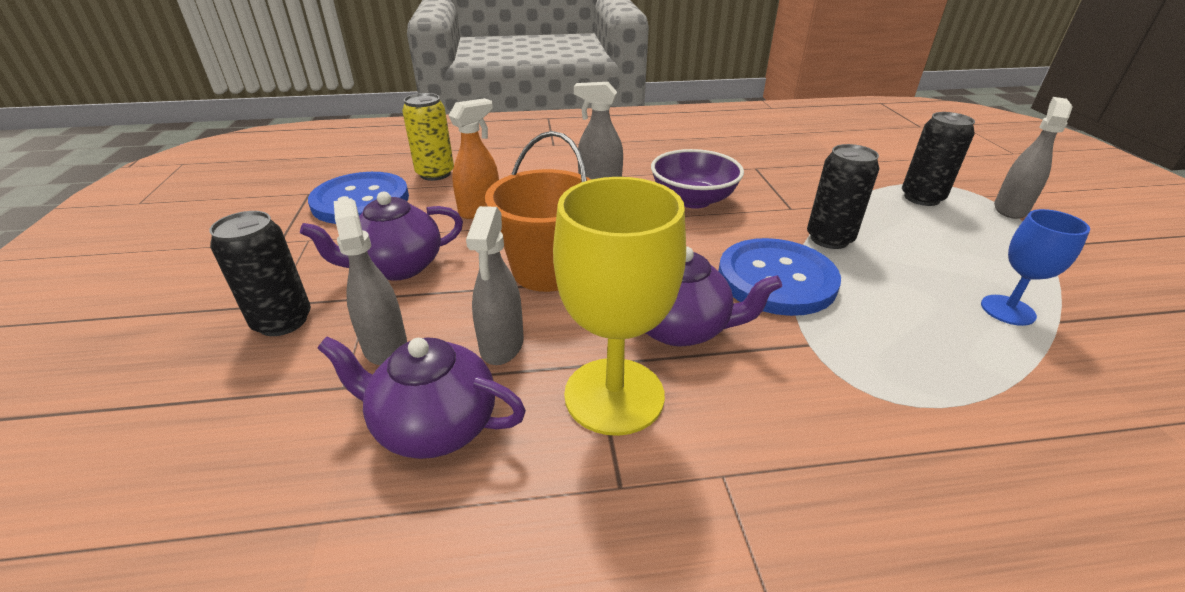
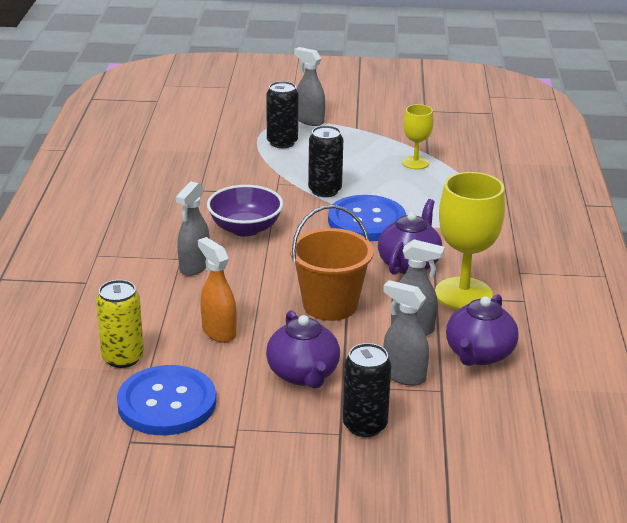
camera: 80 degrees left, 5 degrees down
(385, 345) = (403, 375): grey spray bottle -> grey spray bottle turned 45 degrees clockwise
(1007, 310) = (415, 163): blue goblet -> yellow goblet

